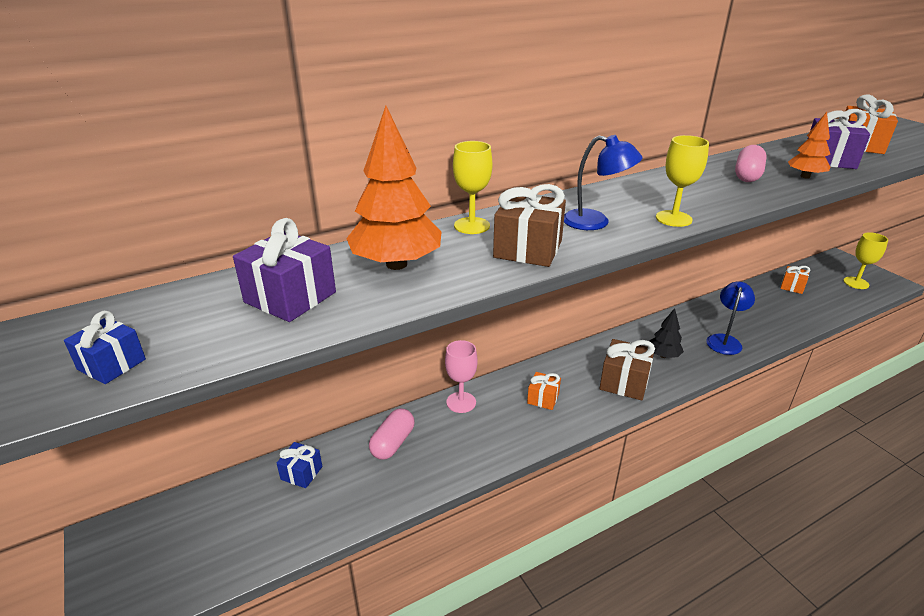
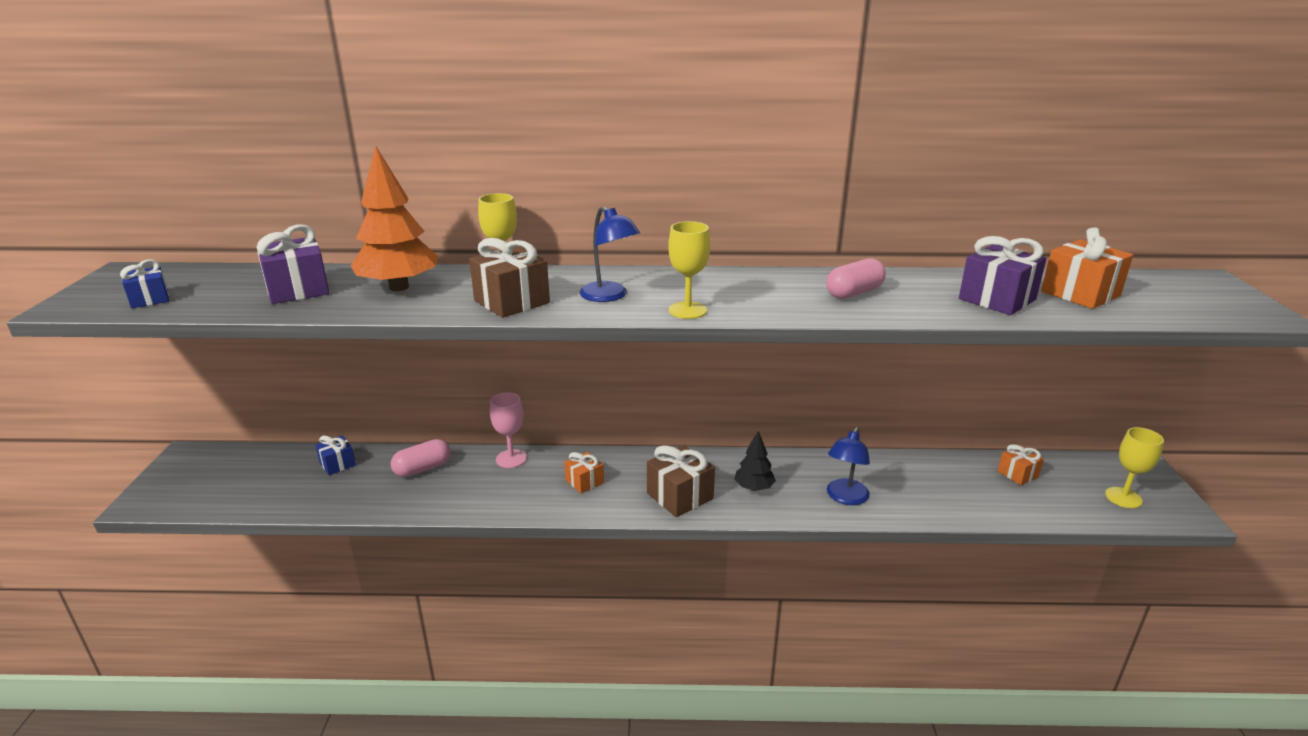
camera: 30 degrees right, 5 degrees down
(724, 340) = (845, 498): blue lamp -> blue lamp turned 150 degrees clockwise
(805, 176) = (922, 308): orange tree -> none

